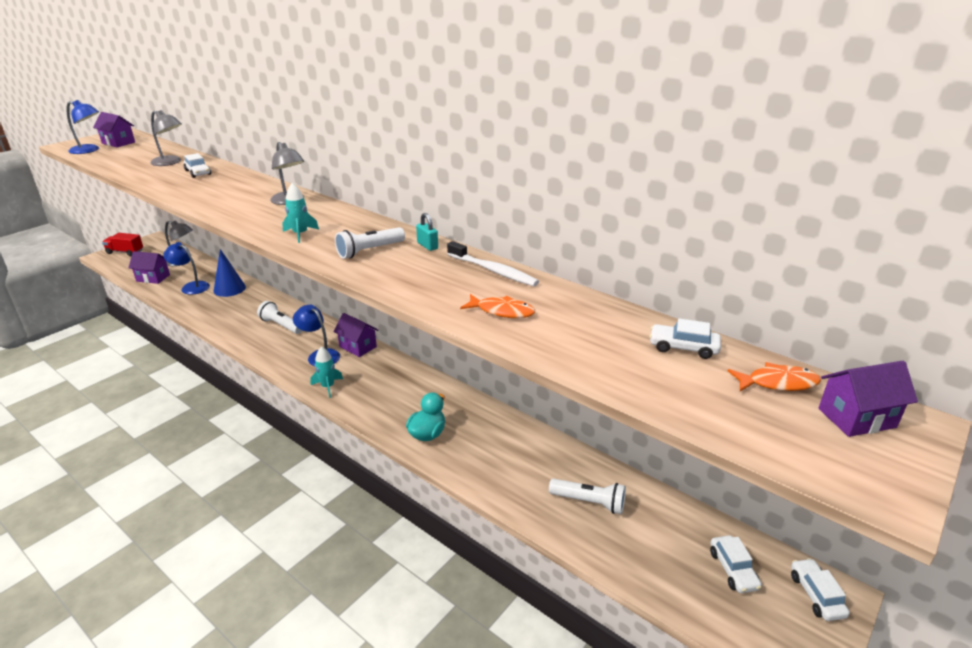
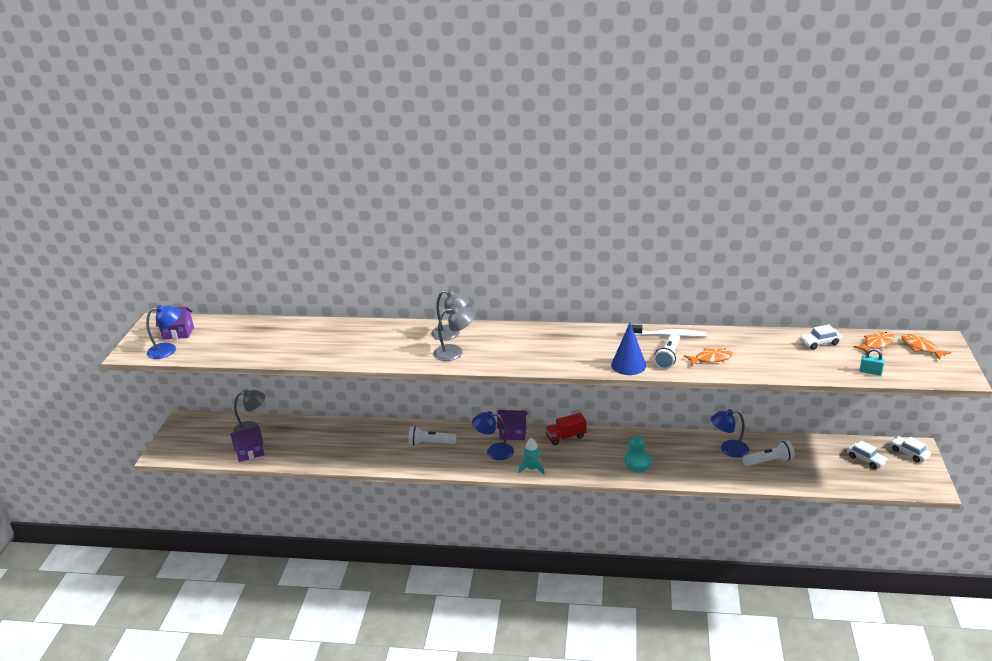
camera: 30 degrees left, 0 degrees up
(125, 252) = (176, 442): red truck -> red truck (566, 437)
(170, 162) = (277, 335): grey lamp -> grey lamp (454, 352)
(191, 287) = (300, 445): blue lamp -> blue lamp (728, 449)
(198, 172) = (324, 336): white car -> none
(229, 289) = (338, 433): blue cone -> blue cone (628, 365)
(300, 234) = (509, 356): turquoise rocket -> none
(369, 251) = (575, 351): white flashlight -> white flashlight (668, 357)
(427, 246) = (604, 333): turquoise padlock -> turquoise padlock (870, 372)
(856, 418) = (921, 348): purple house -> orange fish

